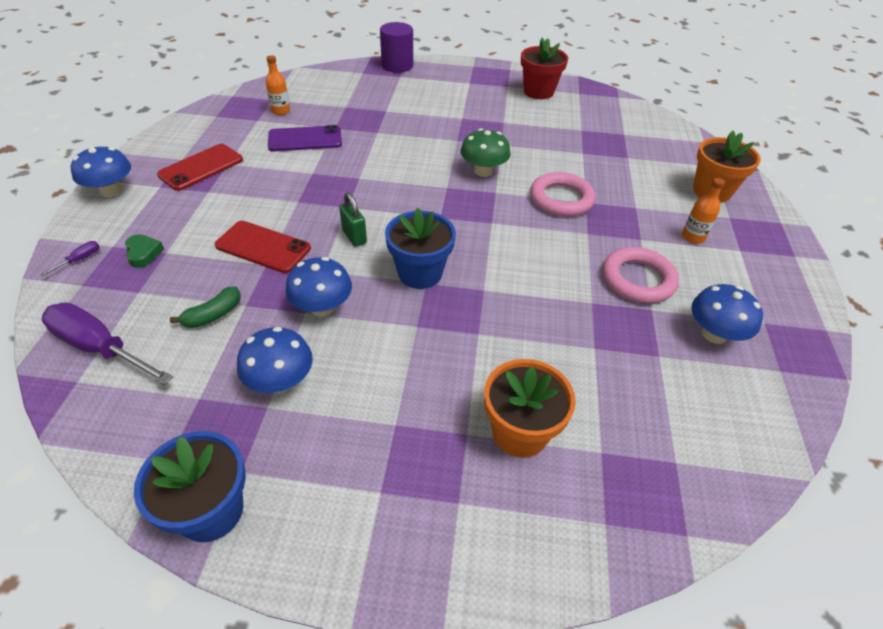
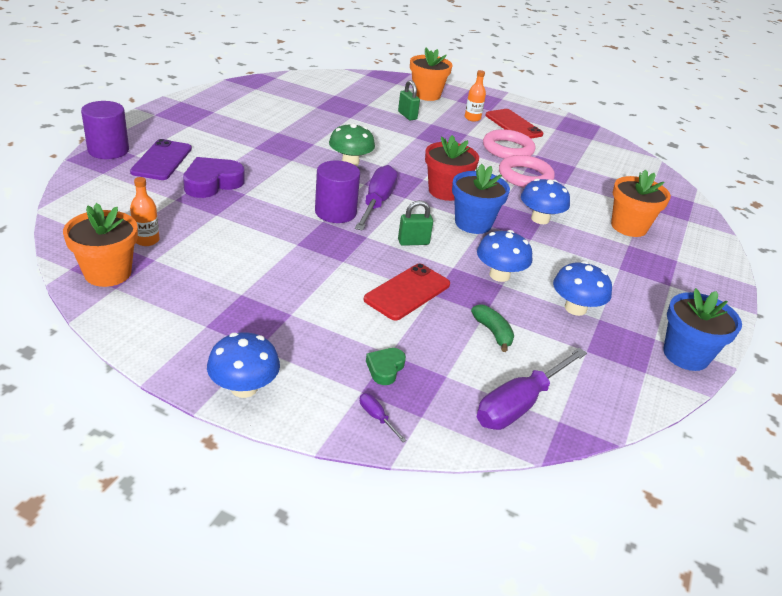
camera: 75 degrees left, 10 degrees down
(143, 253) = (385, 368): green heart -> green heart turned 60 degrees counterclockwise
(201, 167) = (236, 313): red phone -> red phone (513, 125)
(232, 108) = (107, 273): none -> orange flower pot
(305, 139) = (227, 236): purple phone -> purple phone (162, 160)
(379, 181) = (335, 212): none -> purple cylinder
(383, 114) = (212, 183): none -> purple heart
(416, 201) = (377, 202): none -> purple screwdriver
(538, 92) = (238, 103): red flower pot -> red flower pot (445, 191)
(561, 199) = (407, 144): pink ring -> pink ring (525, 176)
(634, 187) = (407, 115): none -> green padlock
(714, 334) = (561, 145): blue mushroom -> blue mushroom (540, 219)

